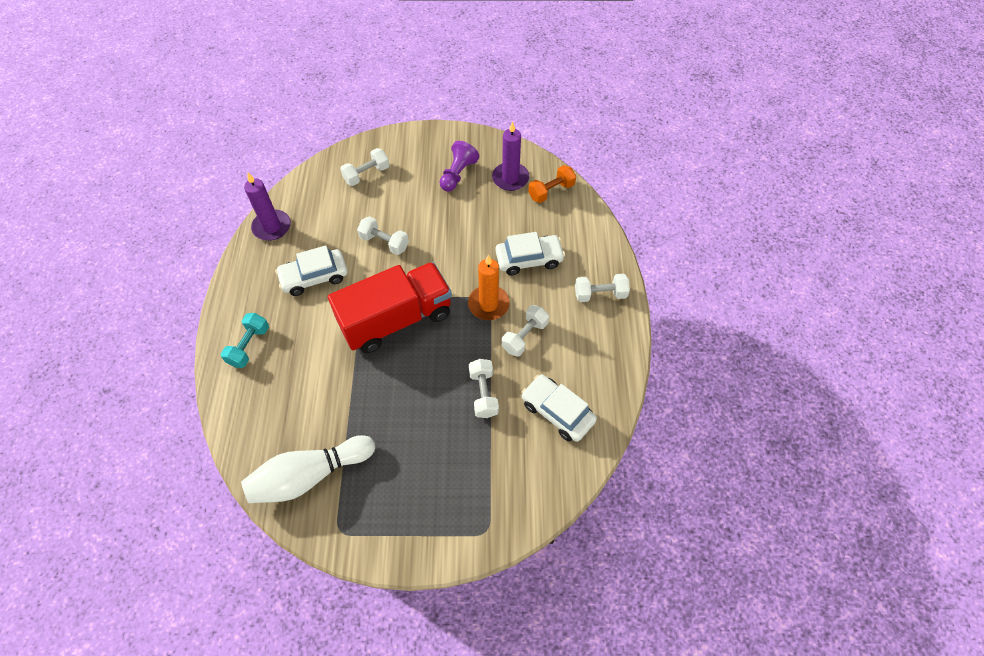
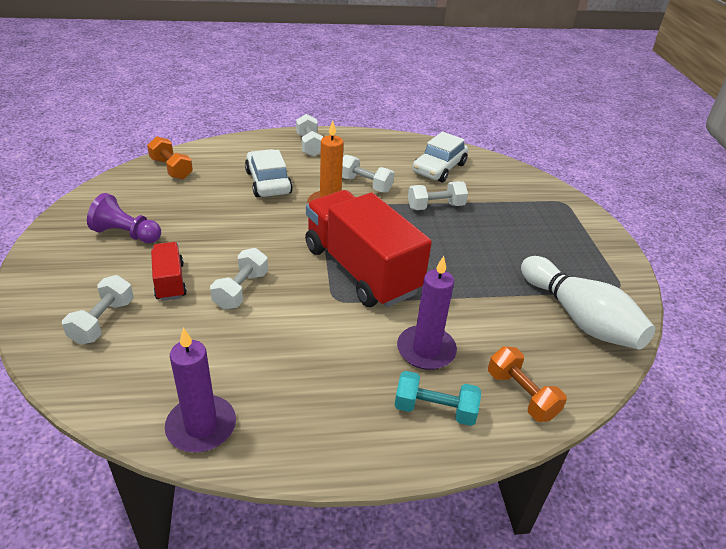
camera: 100 degrees left, 20 degrees down
(245, 403) = (521, 395): none -> orange dumbbell
(314, 277) = (304, 354): white car -> none
(366, 174) = (103, 321): white dumbbell -> white dumbbell turned 60 degrees clockwise
(400, 203) = (170, 281): none -> red truck
(510, 178) = (144, 195): purple candle -> purple candle (426, 350)

